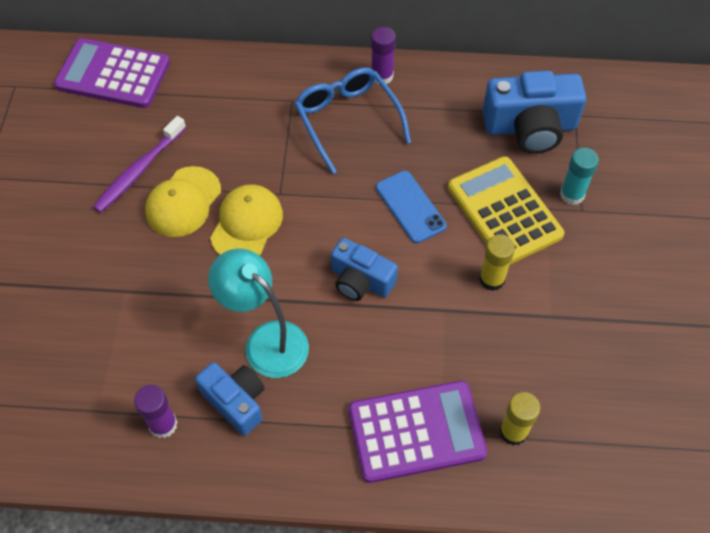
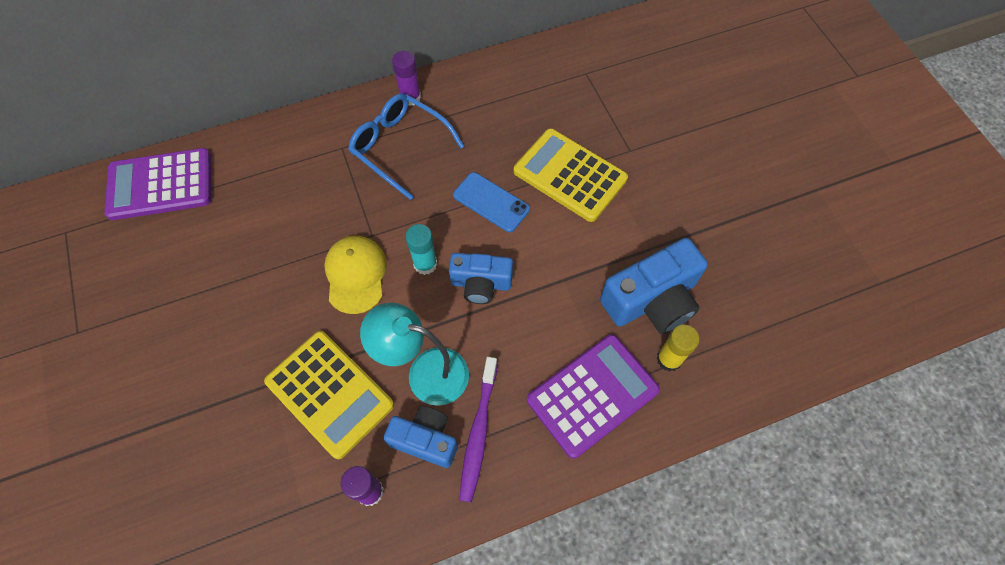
camera: 25 degrees left, 5 degrees up
(139, 170) = (230, 265): purple toothbrush -> purple toothbrush (478, 432)
(170, 322) = (330, 393): none -> yellow calculator
(183, 202) = (287, 278): yellow cap -> none
(492, 279) = (588, 237): yellow glue stick -> none
(530, 127) = (555, 96): blue camera -> blue camera (652, 300)
(572, 194) = (616, 140): turquoise glue stick -> turquoise glue stick (425, 264)

